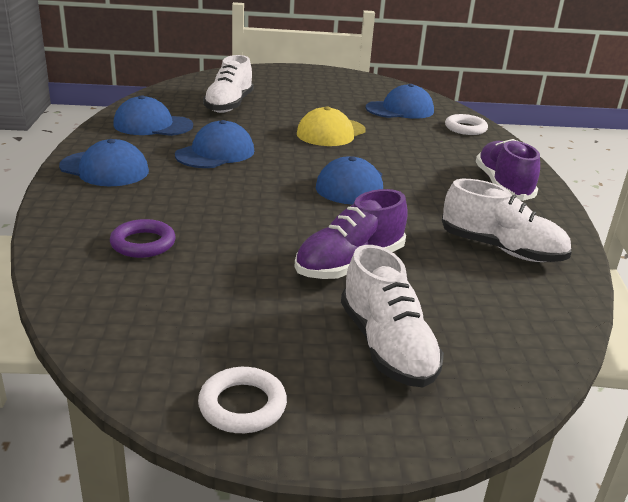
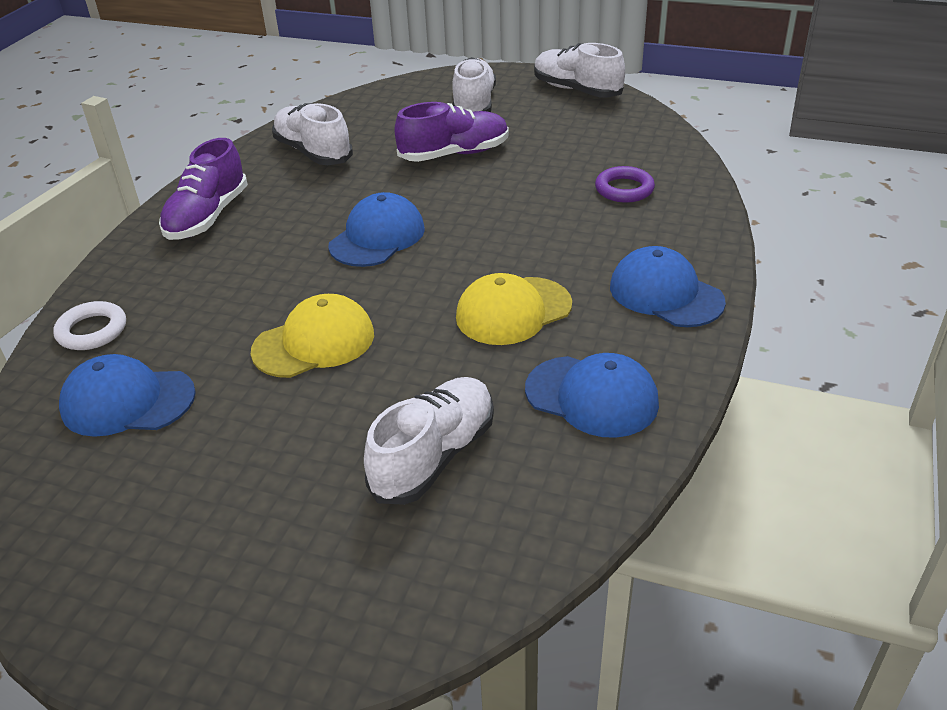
camera: 155 degrees left, 10 degrees up
(215, 153) = (513, 311): blue cap -> yellow cap
(242, 405) = (576, 90): white ring -> white shoe

